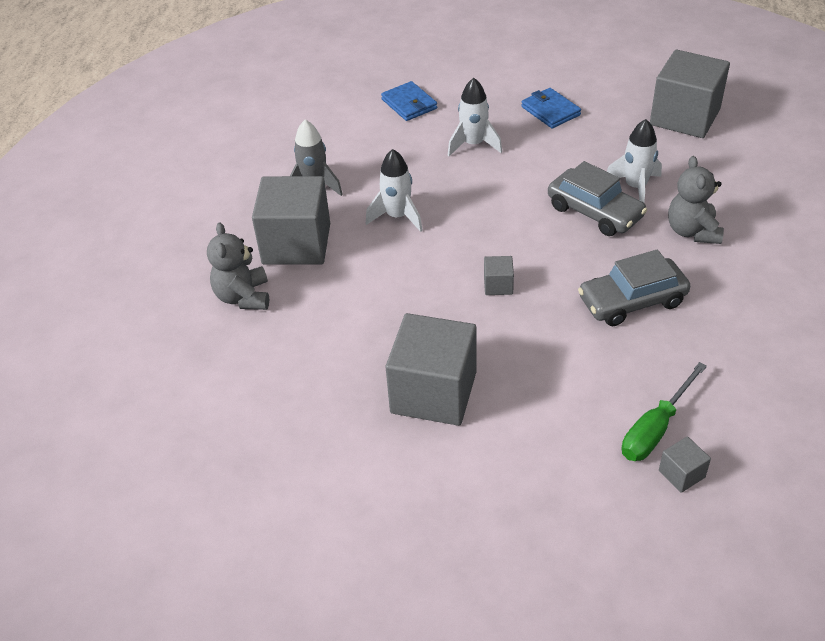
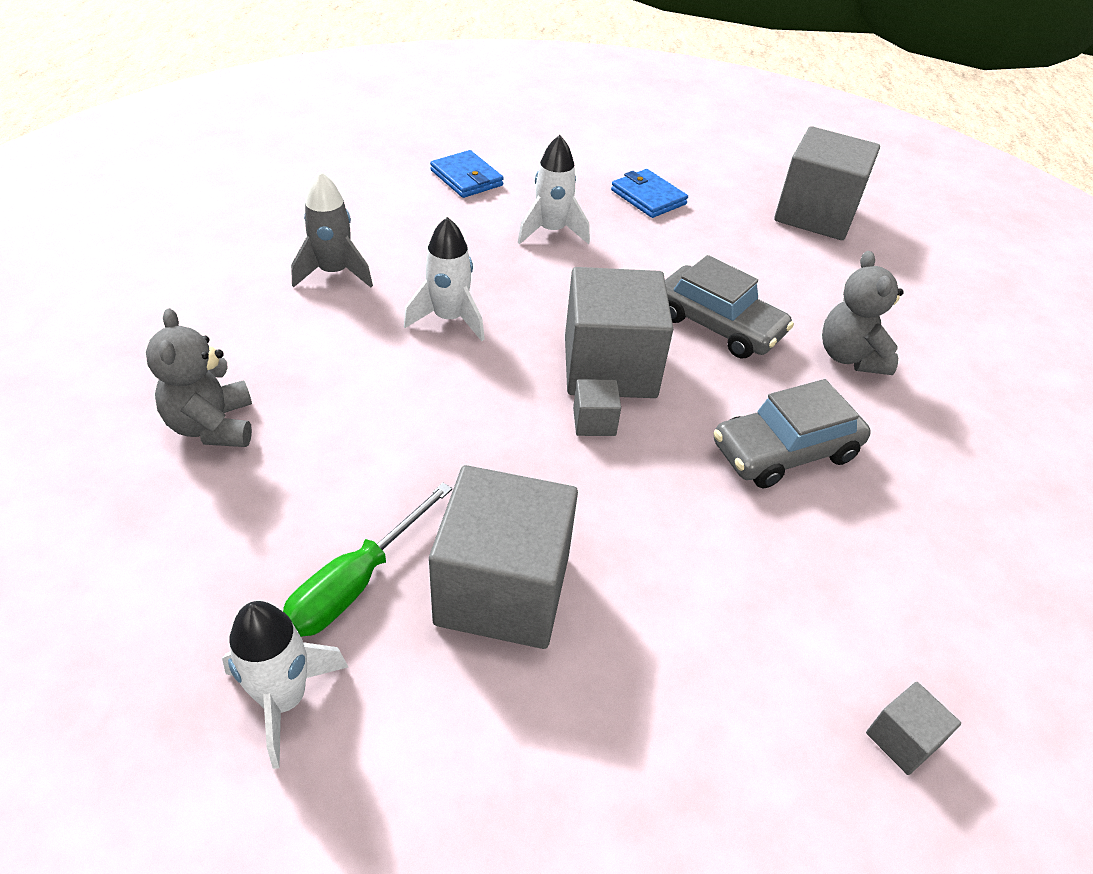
camera: 10 degrees left, 0 degrees up
(296, 244) = (301, 350): grey cube -> grey cube (610, 367)
(635, 187) = (767, 296): white rocket -> white rocket (284, 699)
(655, 429) = (849, 657): green screwdriver -> green screwdriver (356, 582)

